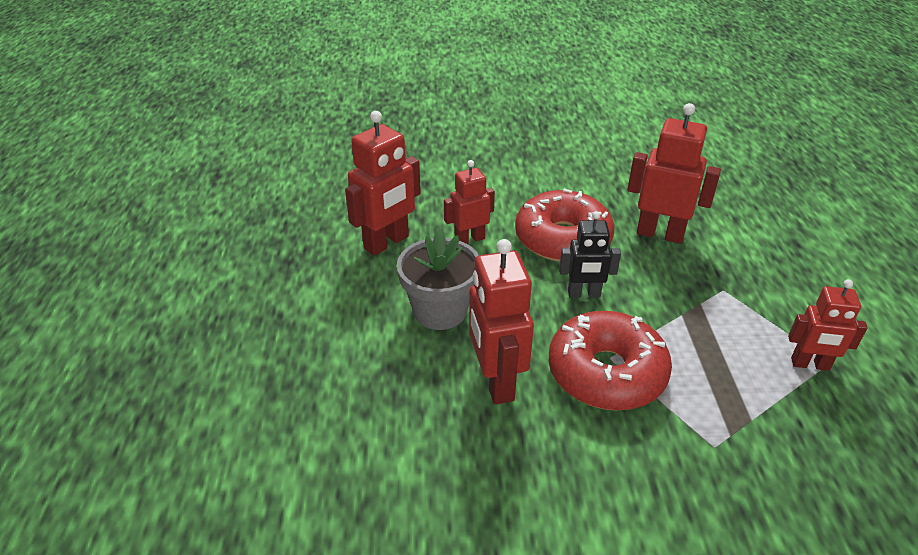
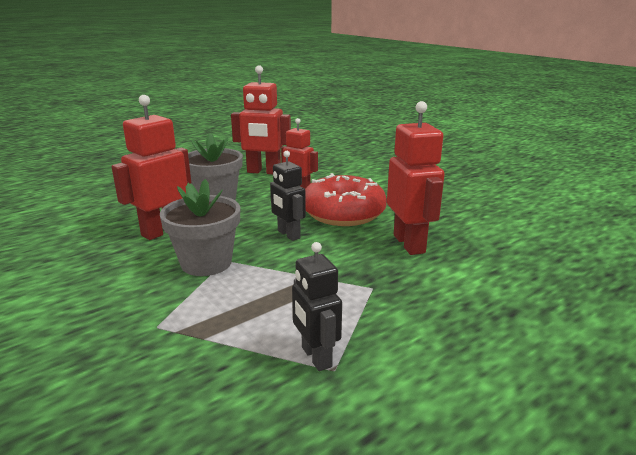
camera: 55 degrees right, 15 degrees down
(606, 373) = (206, 263): red donut -> grey flower pot
(810, 364) = (316, 357): red robot -> black robot

